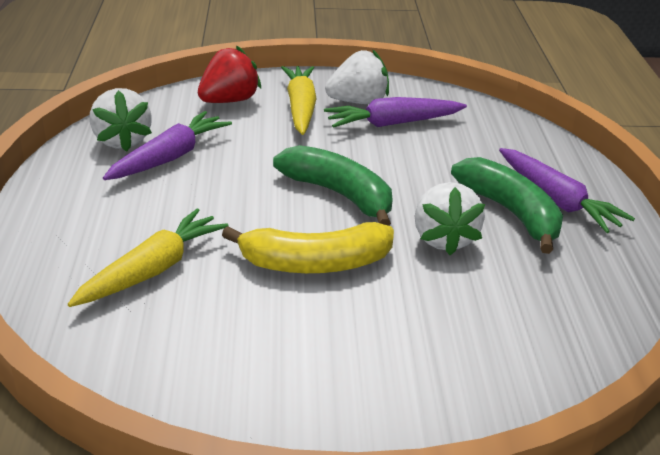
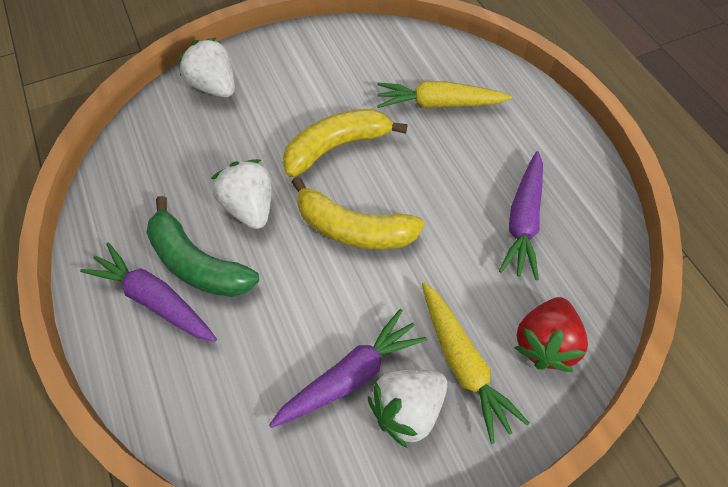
camera: 160 degrees right, 25 degrees up
(122, 140) = (582, 227): white strawberry -> white strawberry (214, 86)
(153, 270) = (438, 104): yellow carrot -> yellow carrot turned 75 degrees clockwise
(339, 194) = (354, 229): green banana -> yellow banana

